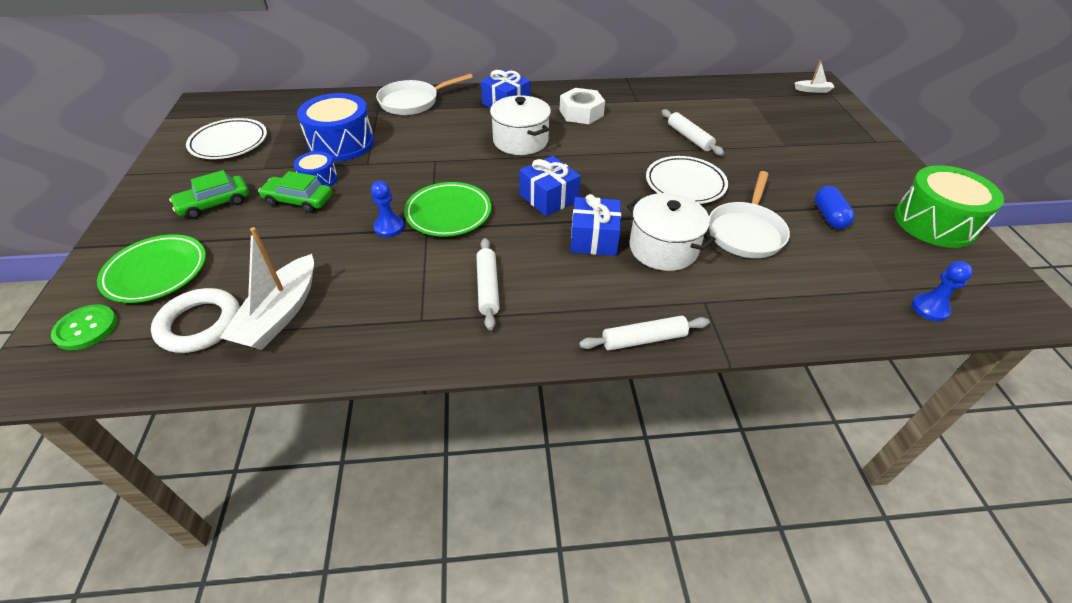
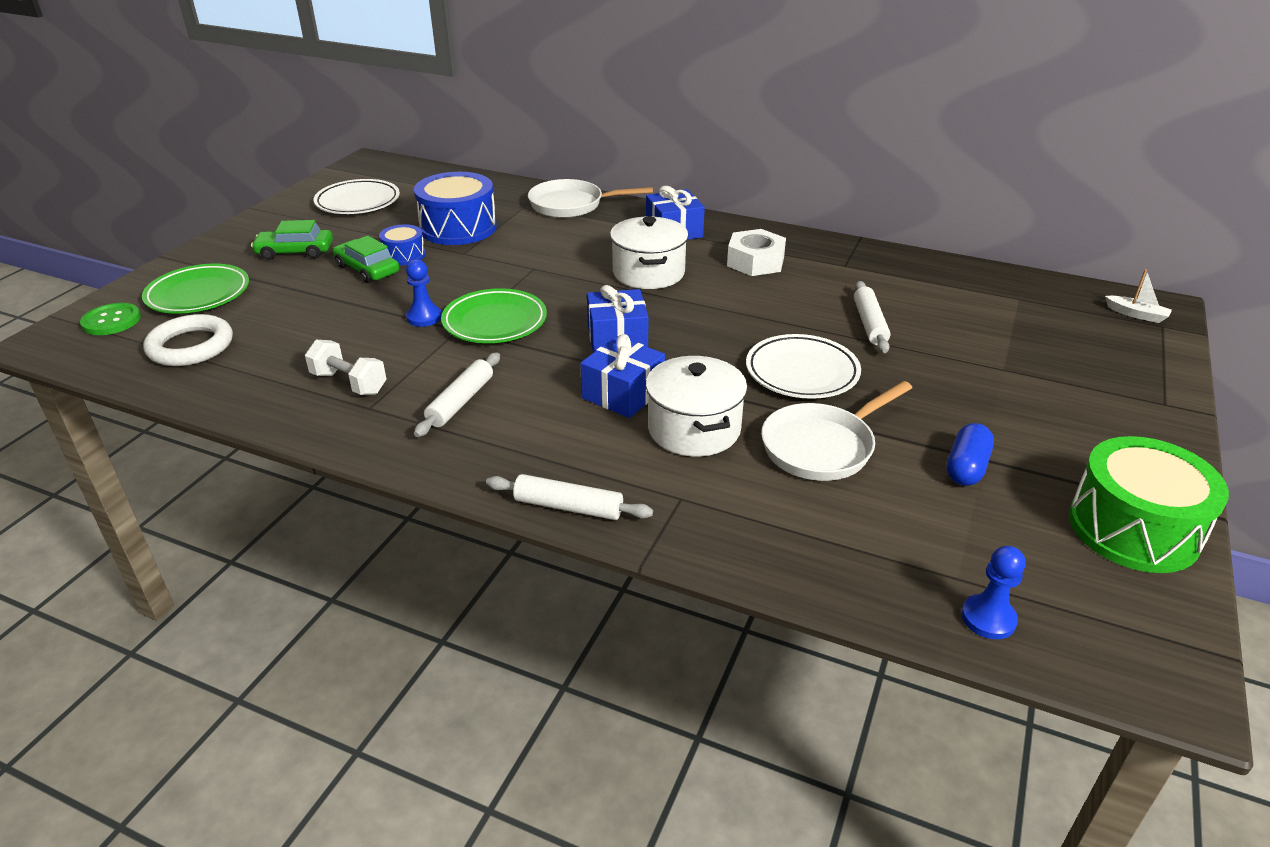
camera: 30 degrees right, 10 degrees down
(280, 314) = (258, 360): white boat -> none
(383, 305) = (349, 383): none -> white dumbbell

